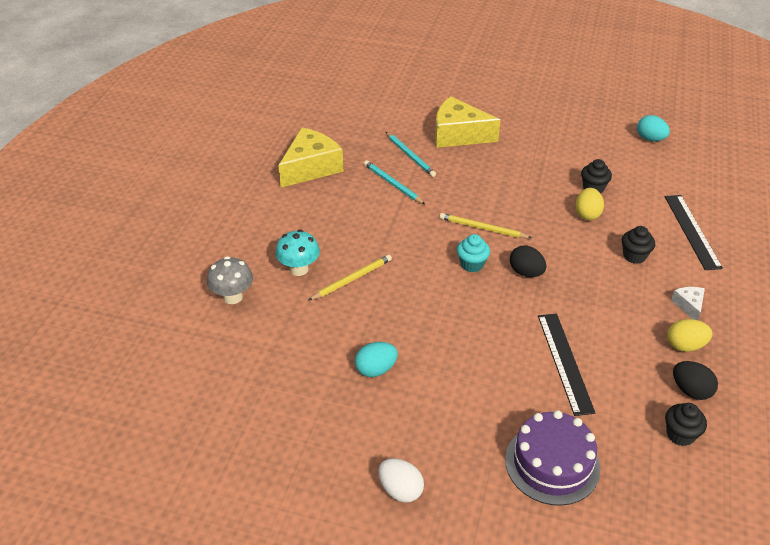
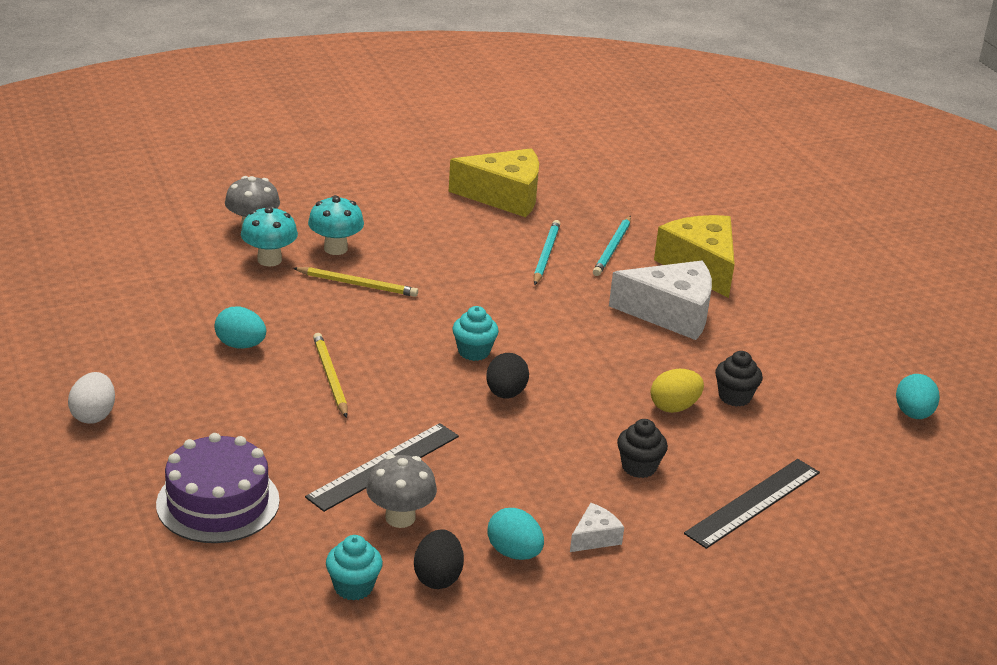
camera: 50 degrees right, 10 degrees down
(282, 307) = (269, 260): none -> turquoise mushroom
(483, 228) = (546, 339): yellow pencil -> yellow pencil (330, 377)
(496, 169) = (671, 313): none -> white cheese
(622, 380) = (400, 518): none -> grey mushroom
(680, 434) = (353, 587): black cupcake -> turquoise cupcake
(685, 346) = (514, 553): yellow egg -> turquoise egg

